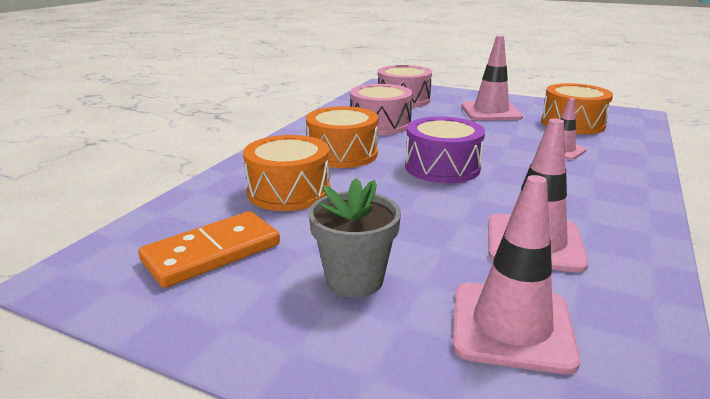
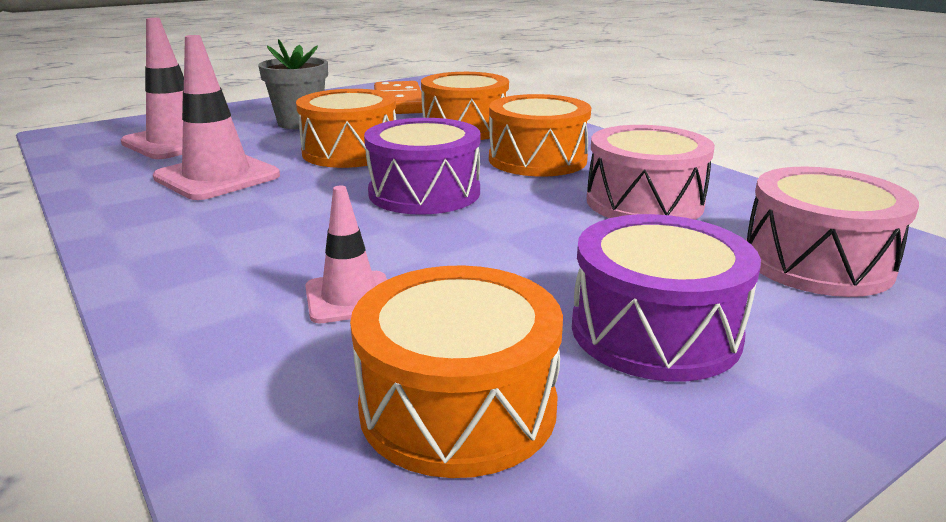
camera: 120 degrees right, 0 degrees up
(406, 214) = (350, 152): none -> orange drum
(491, 112) = (655, 331): pink traffic cone -> purple drum

